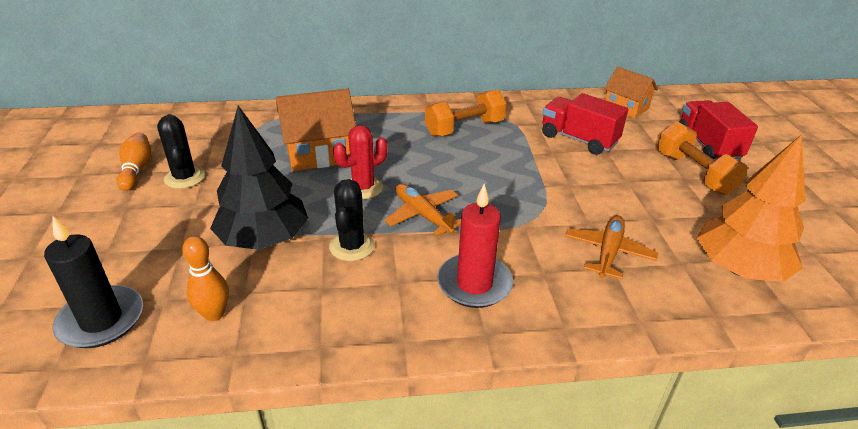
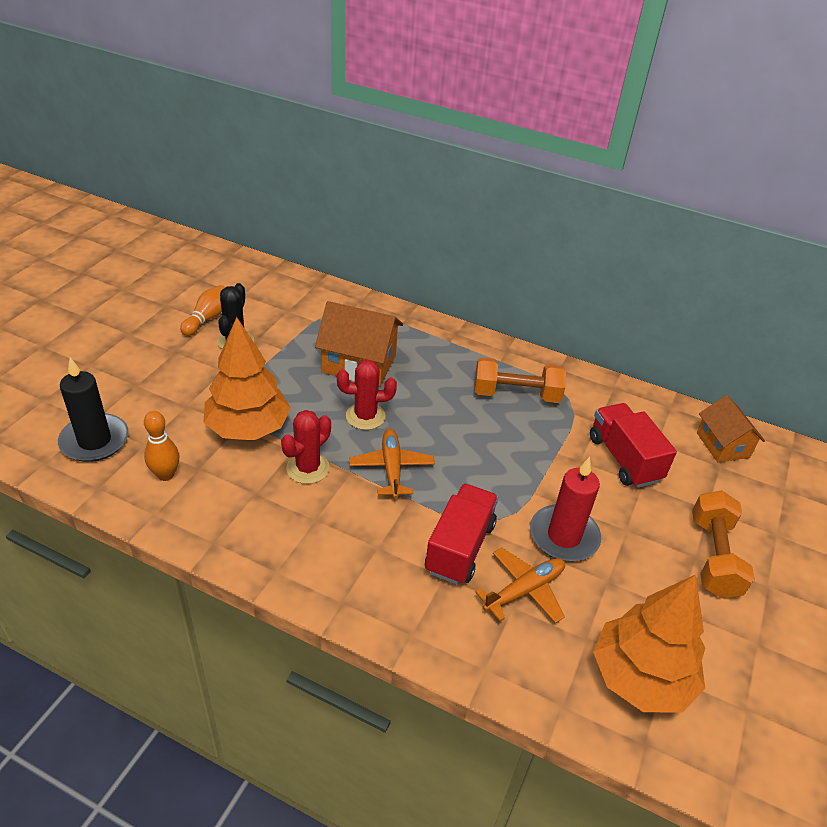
camera: 30 degrees right, 5 degrees up
(264, 239) = (248, 428): black tree -> orange tree
(352, 246) = (308, 468): black cactus -> red cactus
(474, 284) = (374, 554): red candle -> red candle (564, 536)
(707, 146) = (770, 534): red truck -> red truck (459, 547)

